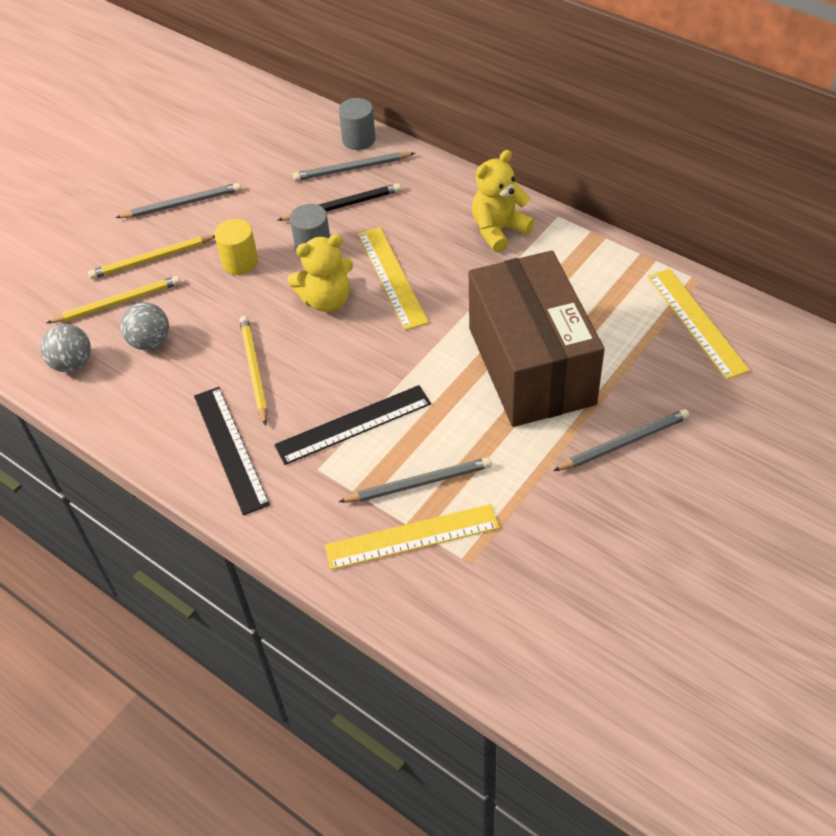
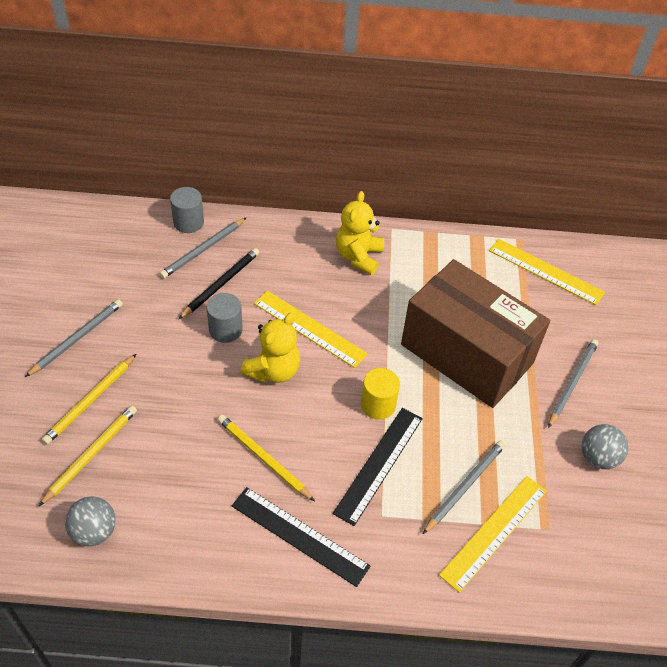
camera: 40 degrees left, 0 degrees up
(150, 342) = (151, 476): grey ball -> grey ball (598, 457)
(240, 262) = (174, 369): yellow cylinder -> yellow cylinder (378, 405)

